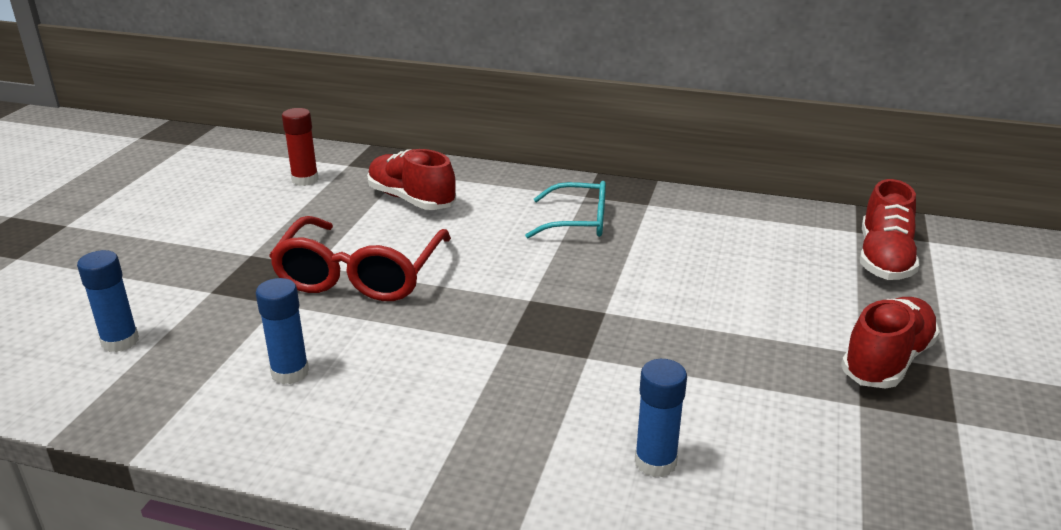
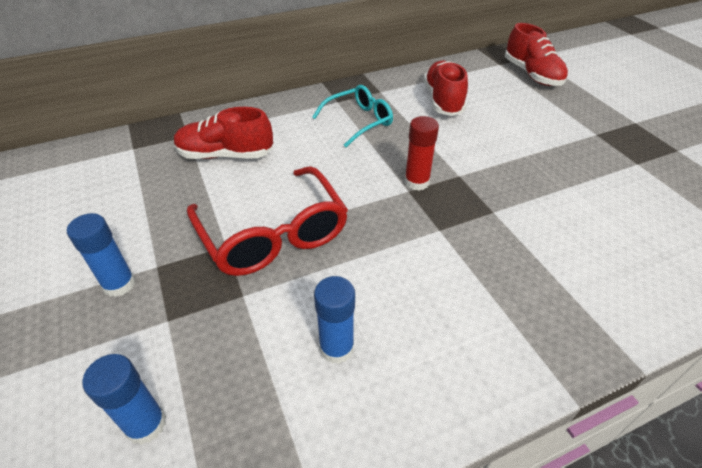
camera: 40 degrees left, 15 degrees up
(305, 180) = (112, 177): red glue stick -> red glue stick (416, 182)
(655, 462) = (618, 258): blue glue stick -> blue glue stick (119, 284)
(887, 361) = (612, 132): red shoe -> red shoe (443, 100)

